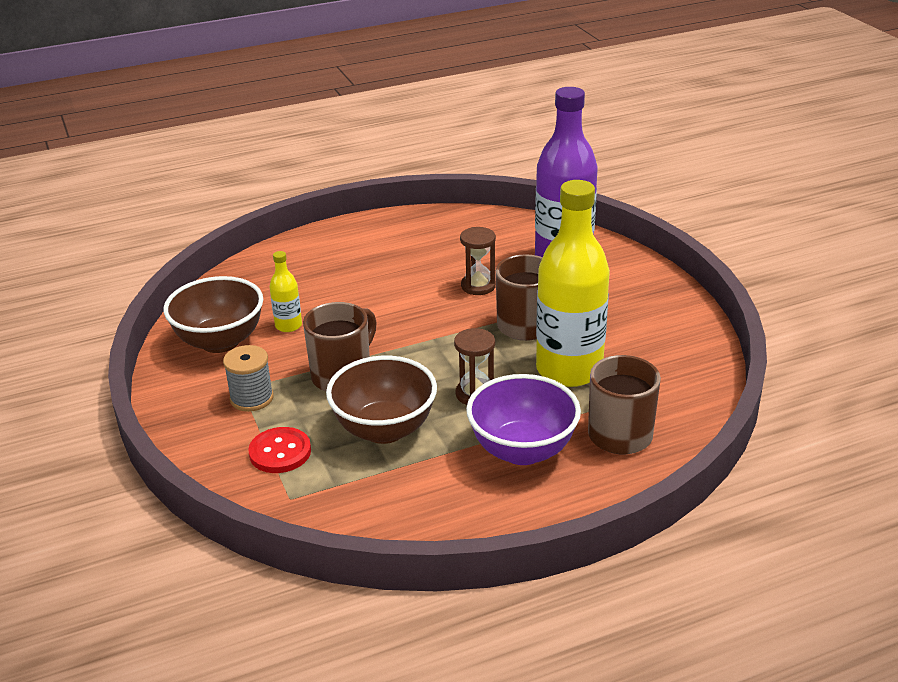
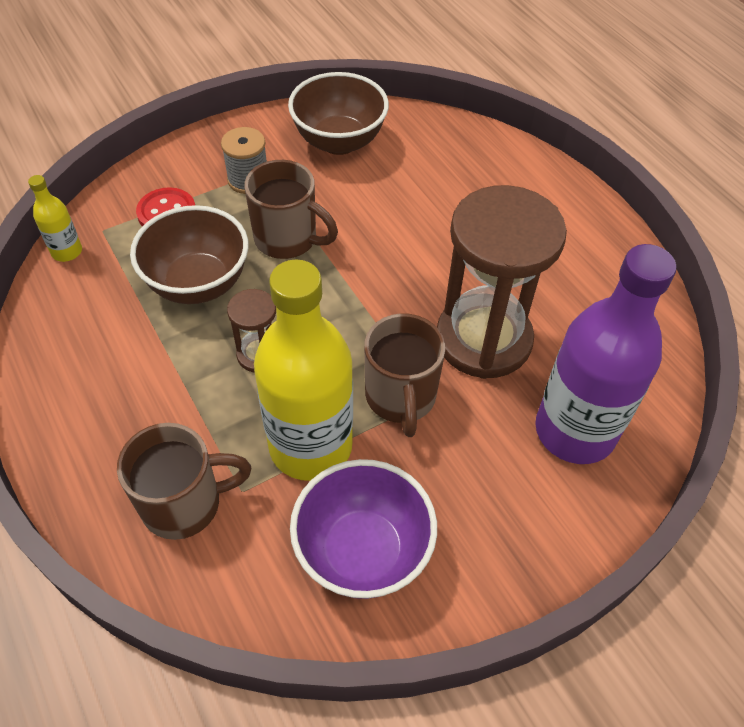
camera: 80 degrees right, 20 degrees up
(288, 326) = (373, 185): yellow bottle -> yellow bottle (67, 251)
(478, 286) = (483, 339): brown hourglass -> brown hourglass, size x2.18
(522, 450) = (159, 405): purple bowl -> purple bowl (363, 551)

